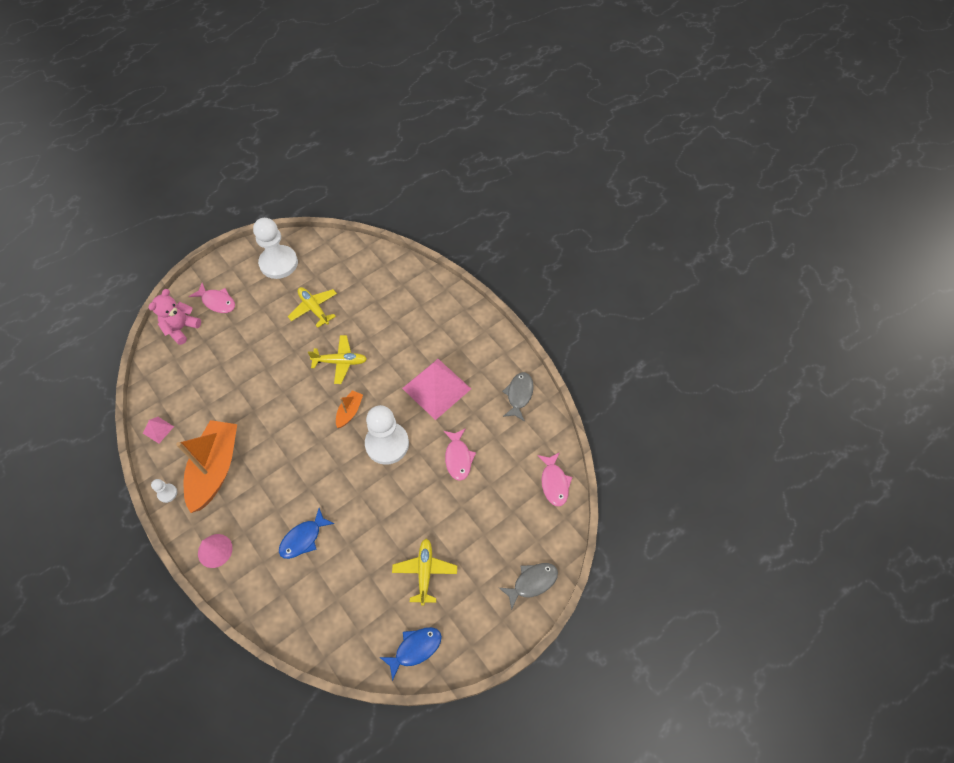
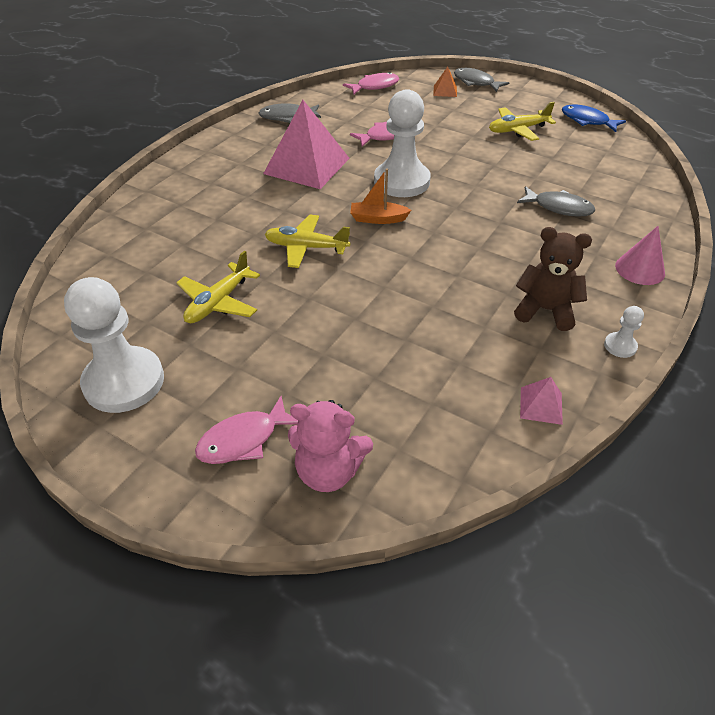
camera: 110 degrees left, 15 degrees down
(215, 469) = (545, 310): orange boat -> brown teddy bear
(217, 302) = (243, 440): pink fish -> pink fish turned 135 degrees counterclockwise
(303, 538) = (559, 207): blue fish -> grey fish
(340, 362) = (306, 247): yellow plane -> yellow plane turned 60 degrees counterclockwise
(523, 543) = (445, 91): none -> orange pyramid

